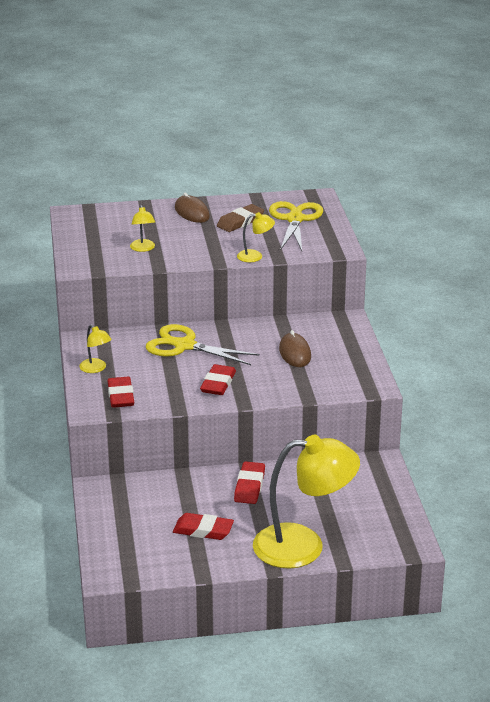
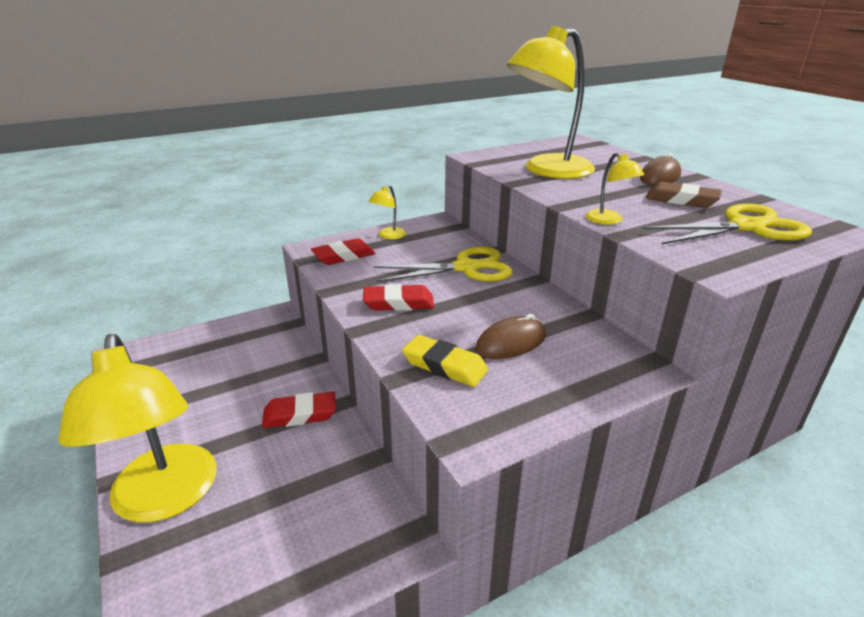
camera: 70 degrees right, 0 degrees up
(143, 248) = (547, 171): yellow lamp -> yellow lamp, size x2.36
(184, 346) = (466, 268): yellow scissors -> yellow scissors turned 75 degrees clockwise
(203, 530) = (202, 399): red eraser -> none
(305, 381) = (444, 366): none -> yellow eraser

